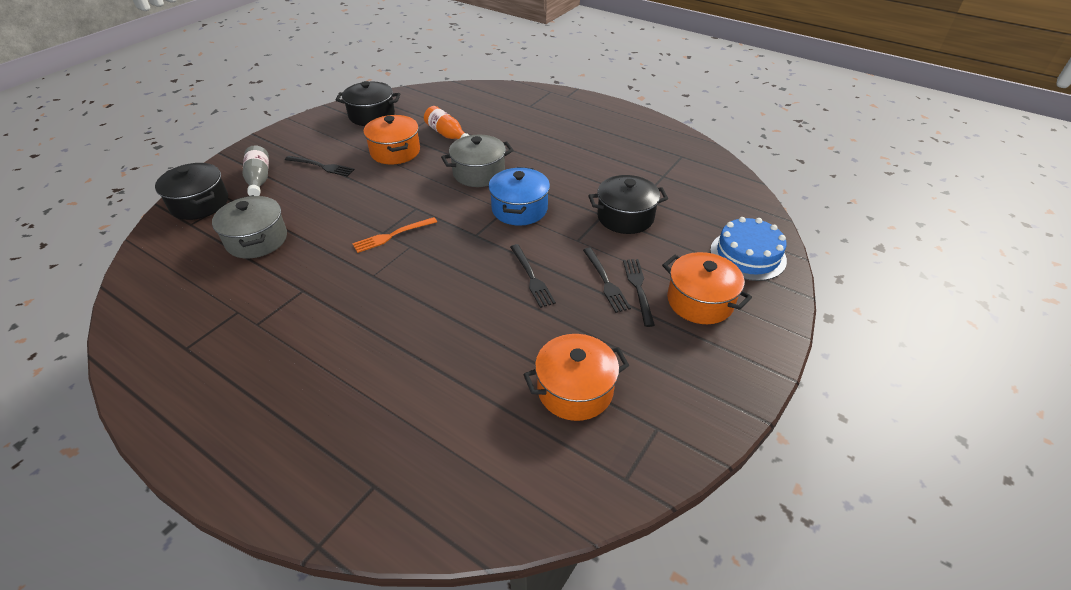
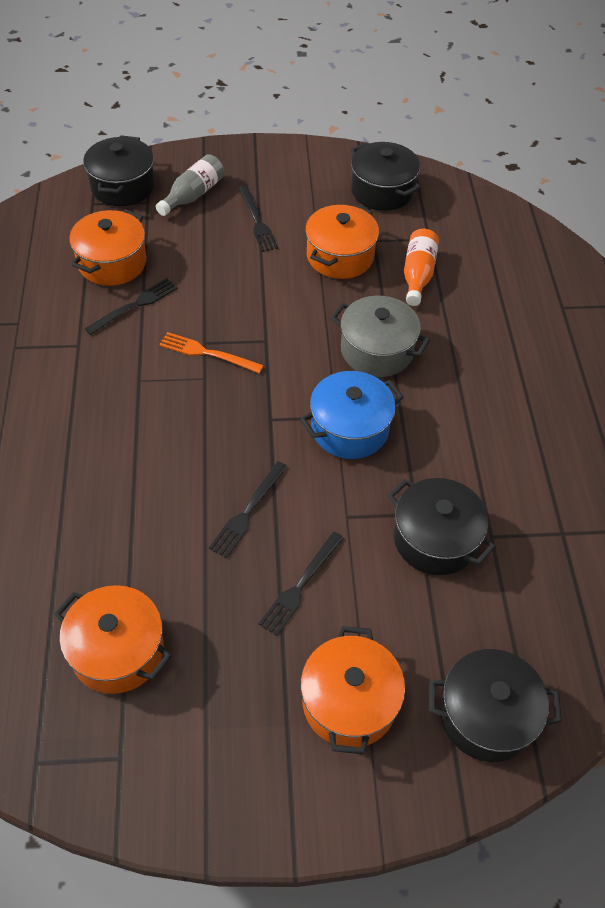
camera: 50 degrees right, 10 degrees up
(257, 240) = (112, 263): grey pot -> orange pot
(638, 288) = (317, 625): black fork -> black fork (135, 305)
(747, 255) = (486, 715): blue cake -> black pot

